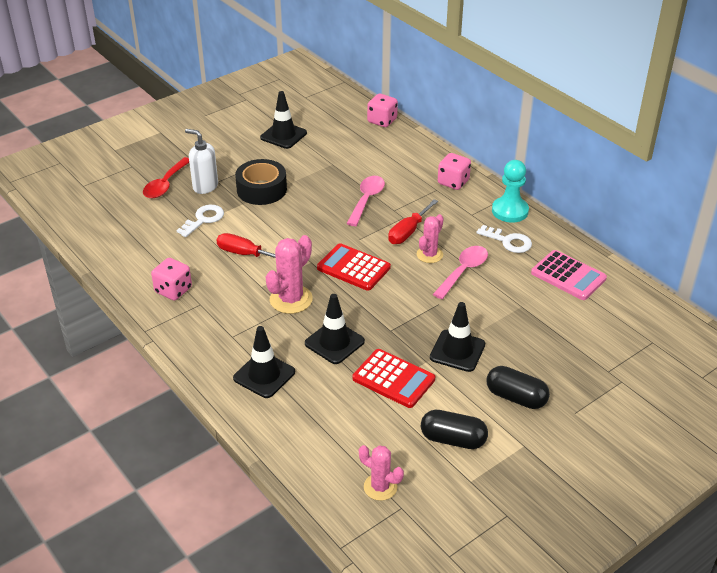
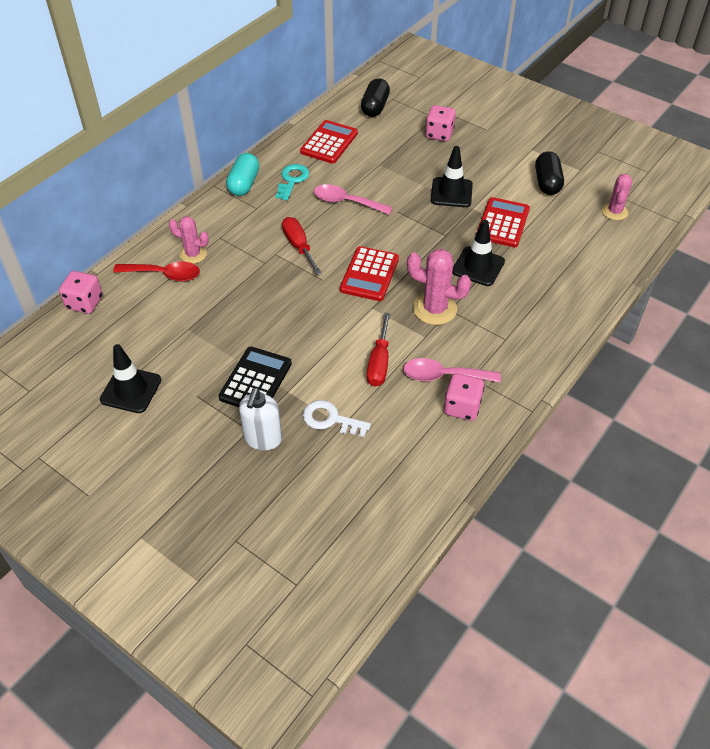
camera: 105 degrees left, 10 degrees up
(165, 184) = (269, 483): red spoon -> red spoon (164, 274)
(261, 189) = (256, 380): black tape -> black calculator
(264, 375) = (542, 303): black traffic cone -> none
(366, 200) = (252, 286): pink spoon -> pink spoon (444, 376)
(408, 232) = (299, 246): red screwdriver -> red screwdriver turned 135 degrees counterclockwise
(429, 255) = (330, 226): pink cactus -> pink cactus (193, 254)
(453, 182) = (203, 227): pink dice -> pink dice (439, 134)
(508, 241) = (292, 180): white key -> turquoise key
(510, 211) = (244, 184): turquoise pawn -> turquoise capsule
(516, 397) = (486, 157): black capsule -> black capsule (375, 107)
(568, 276) = (329, 143): pink calculator -> red calculator

